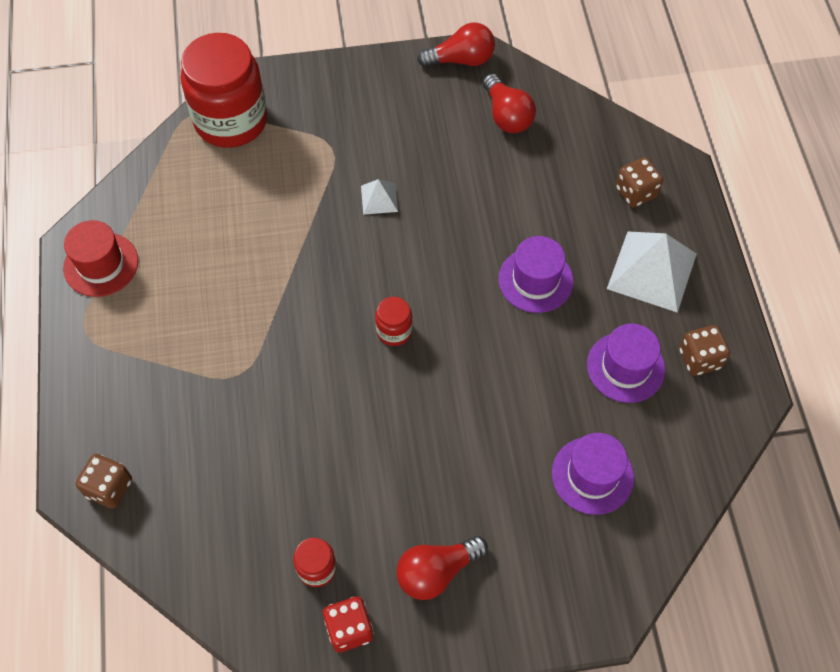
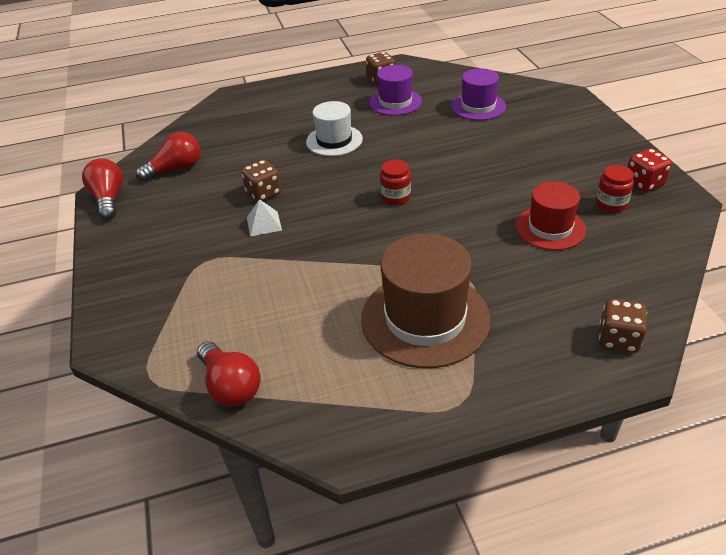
camera: 95 degrees left, 20 degrees down
(101, 264) = (369, 412): red hat -> red hat (550, 228)
(191, 325) = (425, 319): none -> brown hat
(231, 120) = (163, 341): red jar -> none
(436, 572) = (579, 154): red light bulb -> red light bulb (231, 386)
(535, 280) = (334, 140): purple hat -> white hat
(636, 192) = (252, 109): brown dice -> brown dice (263, 193)
(651, 271) = (318, 99): white pyramid -> none

